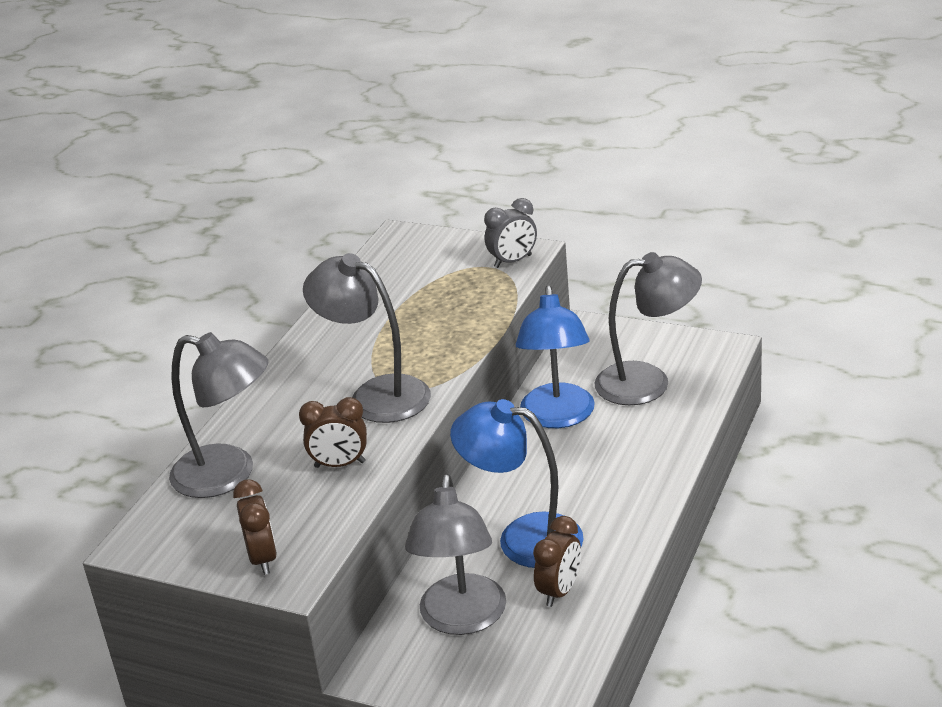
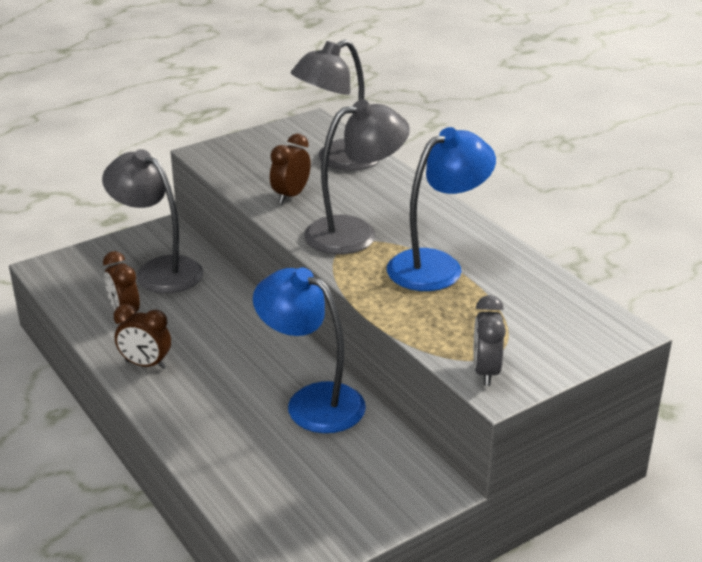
camera: 120 degrees right, 0 degrees up
(262, 559) = (237, 149): brown clock -> brown clock (146, 364)
(523, 538) = (195, 322): blue lamp -> blue lamp (437, 265)
(648, 382) = (296, 477): grey lamp -> none

